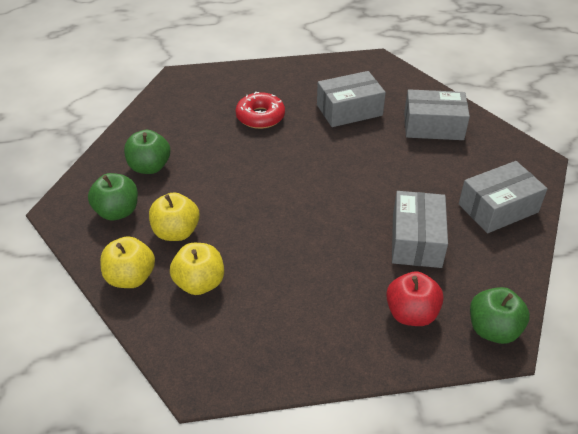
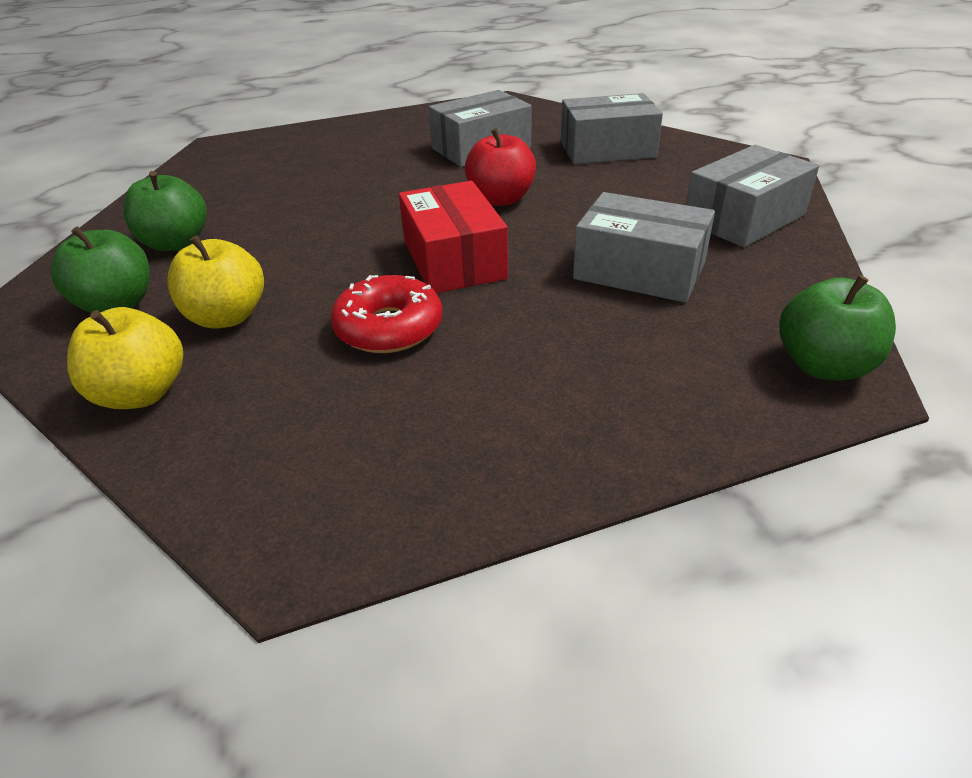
camera: 10 degrees left, 5 degrees down
(199, 283) = (277, 381): yellow apple -> none
(260, 117) = (350, 169): red donut -> red donut (389, 328)
(310, 211) = (454, 260): none -> red box
(411, 314) = (674, 366): red apple -> red apple (501, 199)
(416, 240) = (639, 271): grey box -> grey box turned 60 degrees counterclockwise

